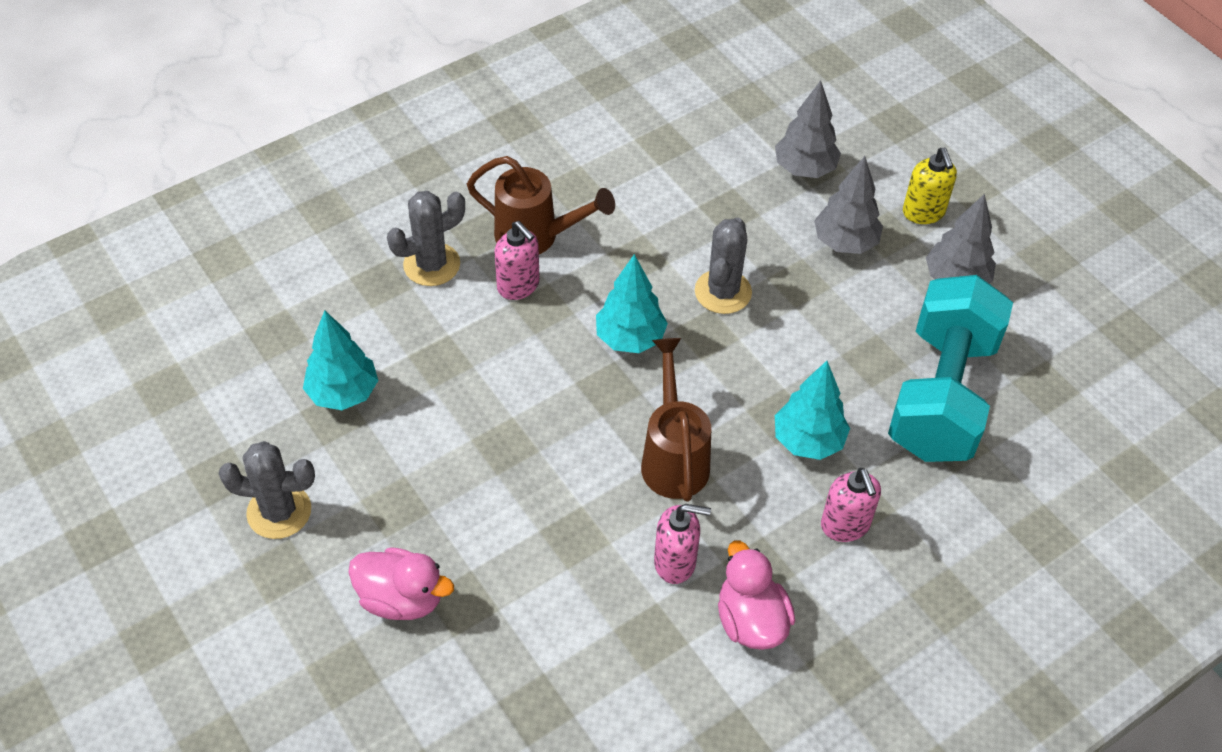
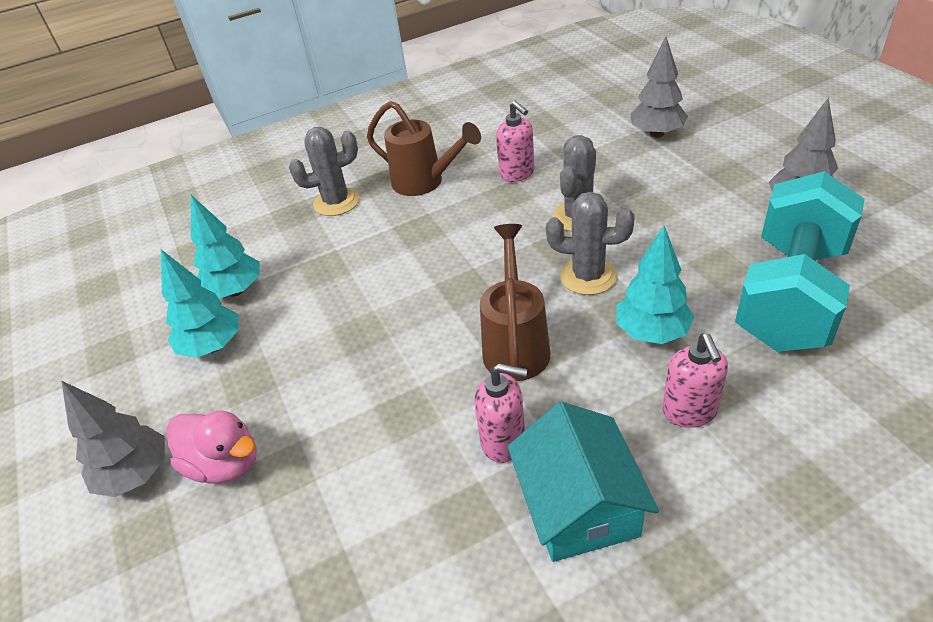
camera: 15 degrees right, 10 degrees down
(279, 511) = (145, 382): grey cactus -> grey cactus (588, 276)
(518, 286) = (402, 215): pink soap dispenser -> pink soap dispenser (517, 173)
(630, 339) = (490, 251): turquoise tree -> turquoise tree (212, 346)
(751, 620) = (579, 505): pink duck -> turquoise house
(845, 242) = (691, 180): grey tree -> grey tree (136, 475)
(923, 212) = (764, 159): yellow soap dispenser -> none

